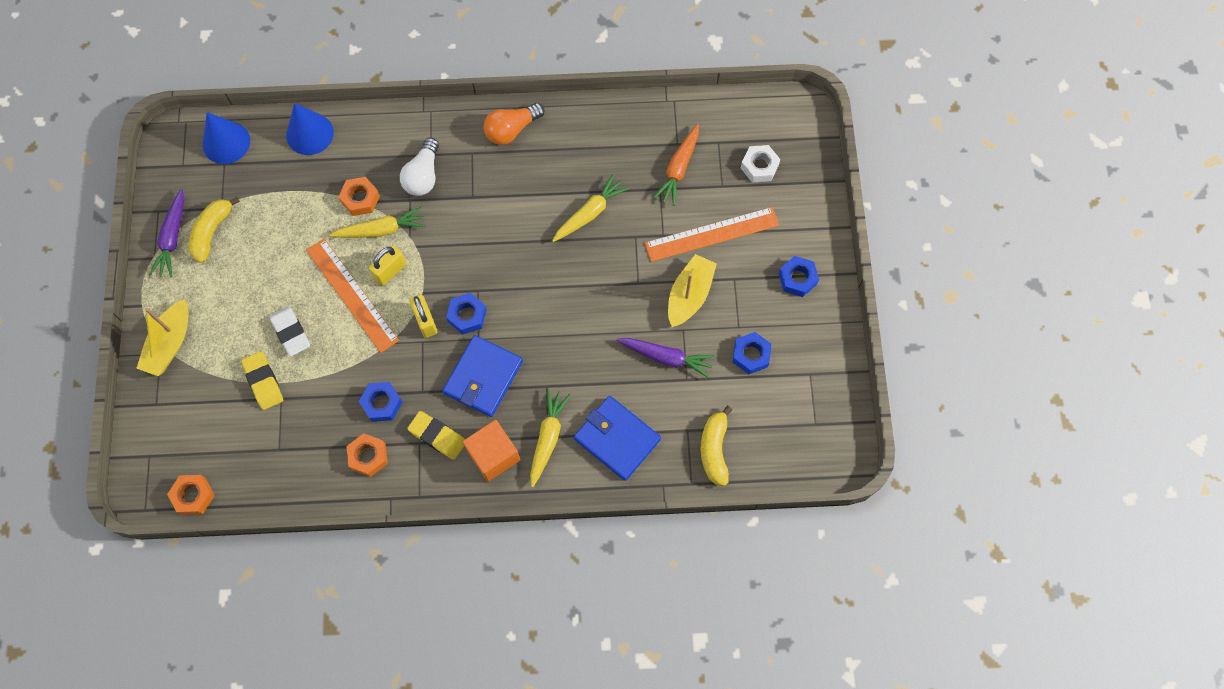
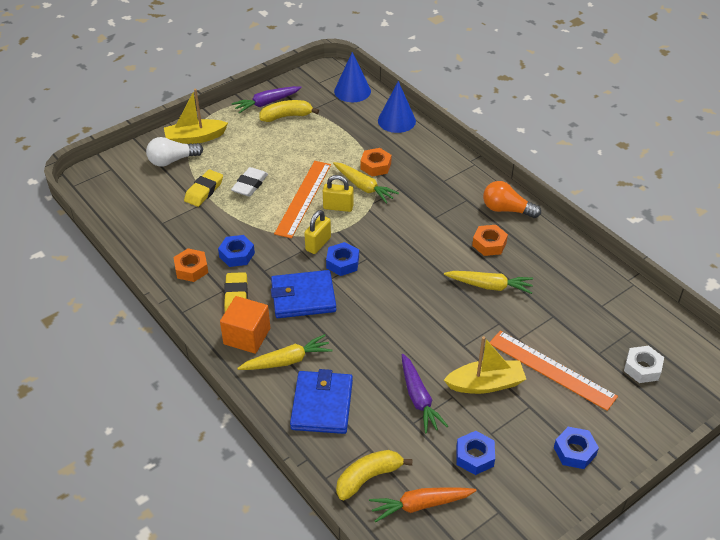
camera: 55 degrees right, 25 degrees down
(193, 496) = (98, 201): orange nut -> orange nut (489, 244)
(423, 176) = (424, 185): white light bulb -> white light bulb (172, 160)
(678, 168) = (582, 318): orange carrot -> orange carrot (420, 505)

